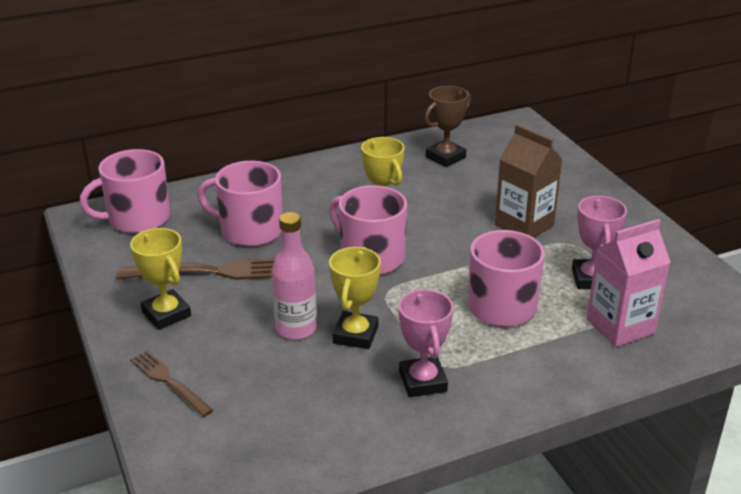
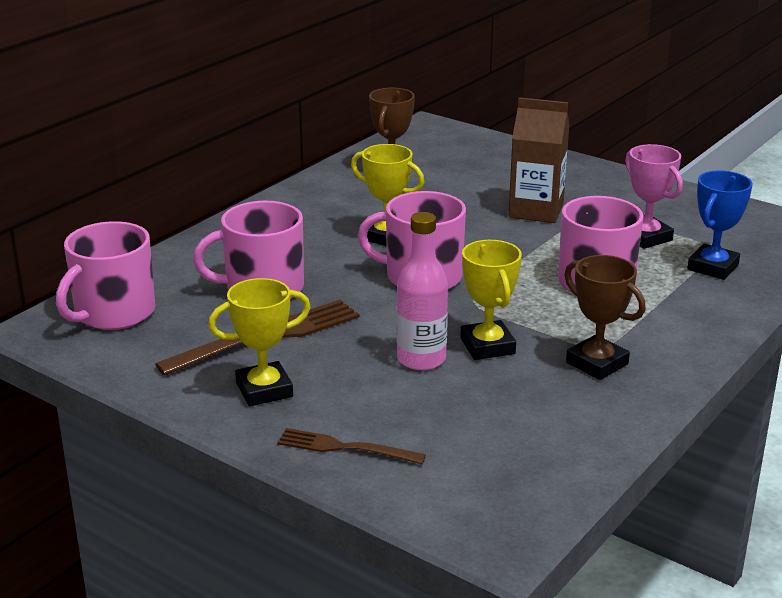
camera: 30 degrees left, 5 degrees down
(166, 314) = (264, 390): yellow trophy -> yellow trophy turned 45 degrees counterclockwise
(423, 381) = (597, 363): pink trophy -> brown trophy
(620, 326) = (712, 267): pink carton -> blue trophy

